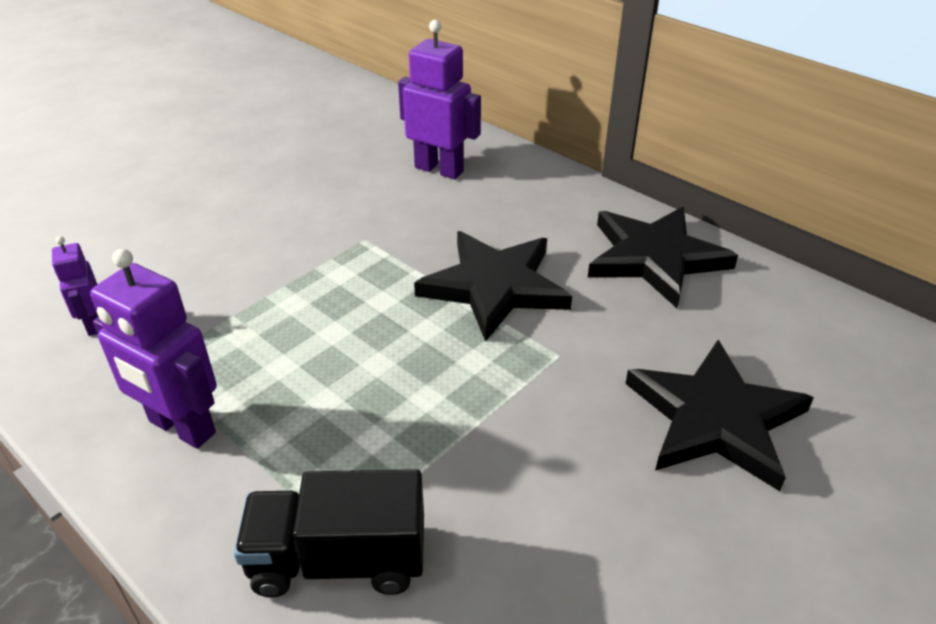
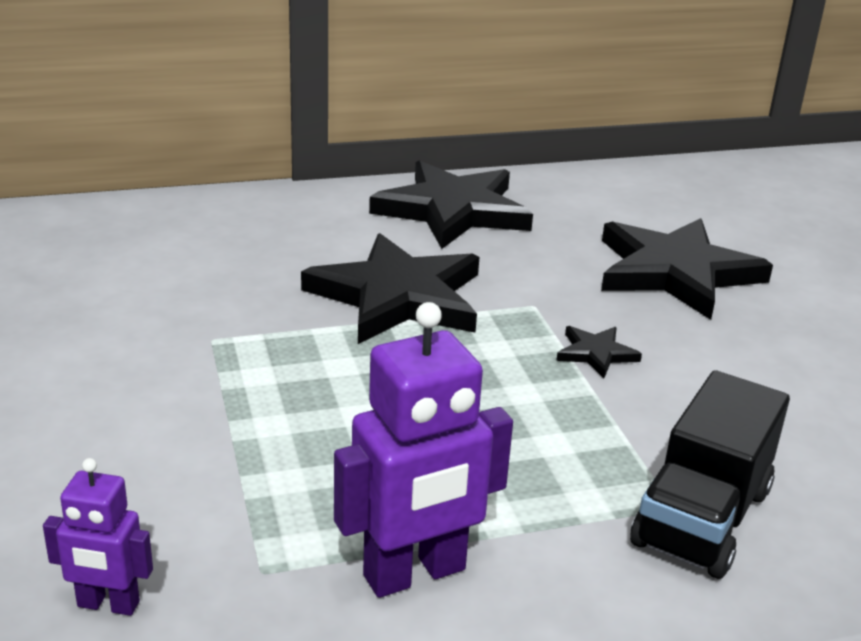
camera: 60 degrees left, 10 degrees down
(439, 169) = (145, 249): purple robot -> none
(520, 416) = (596, 353): none -> black star

